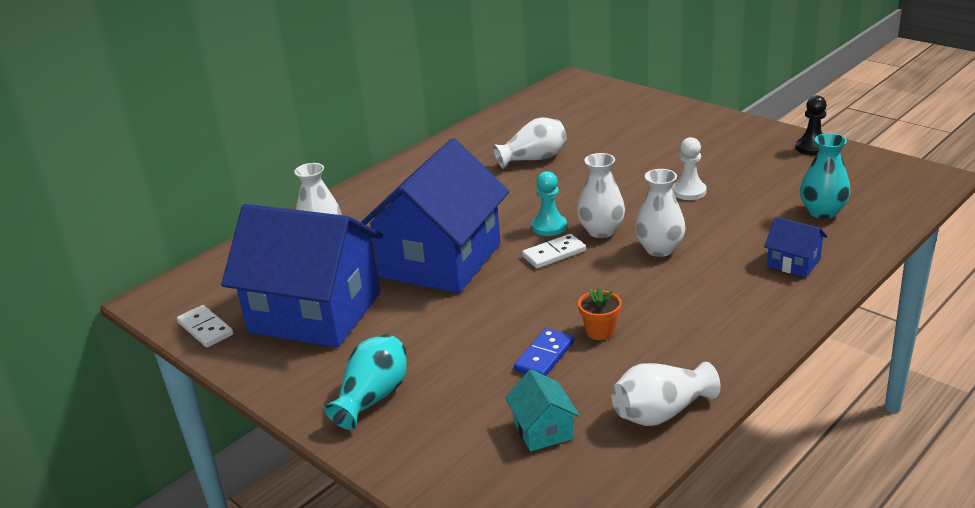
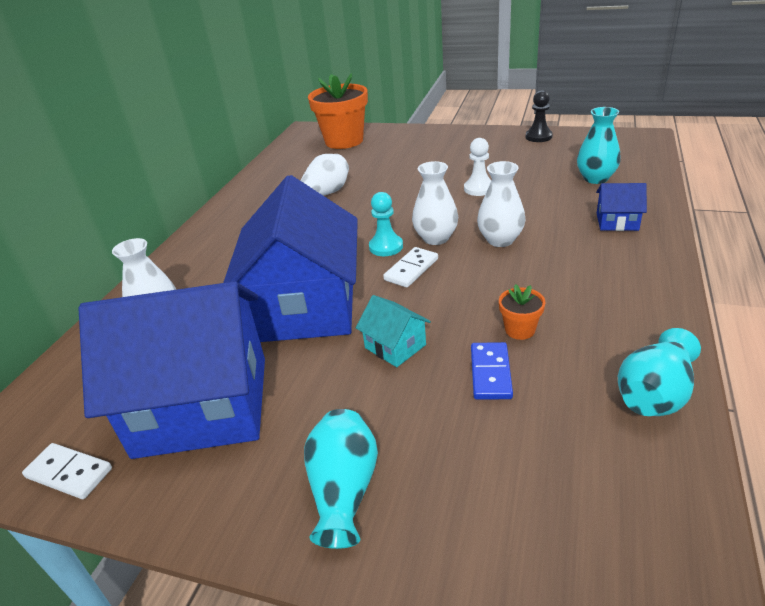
camera: 25 degrees left, 5 degrees up
(543, 429) = (563, 458): turquoise house -> turquoise house (395, 346)
(600, 103) = (344, 141): none -> orange flower pot
(661, 412) = (654, 394): white vase -> turquoise vase

